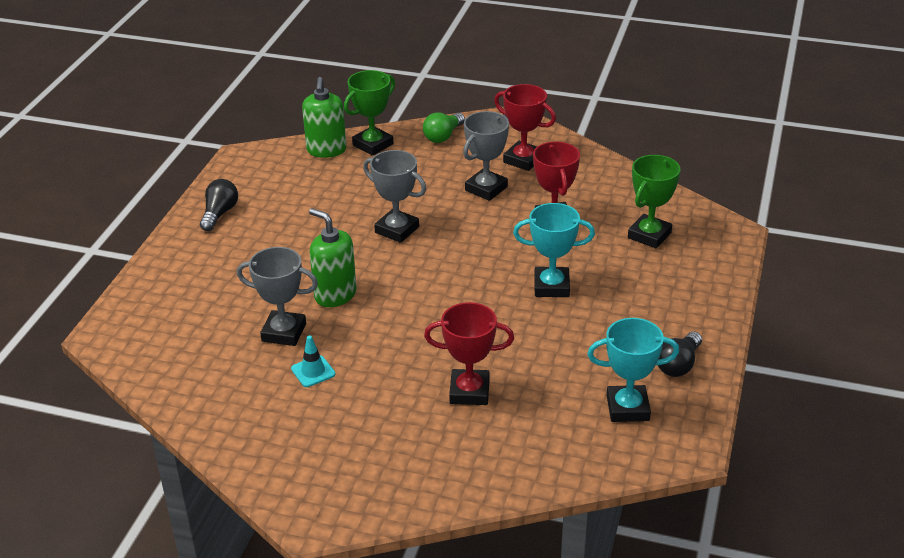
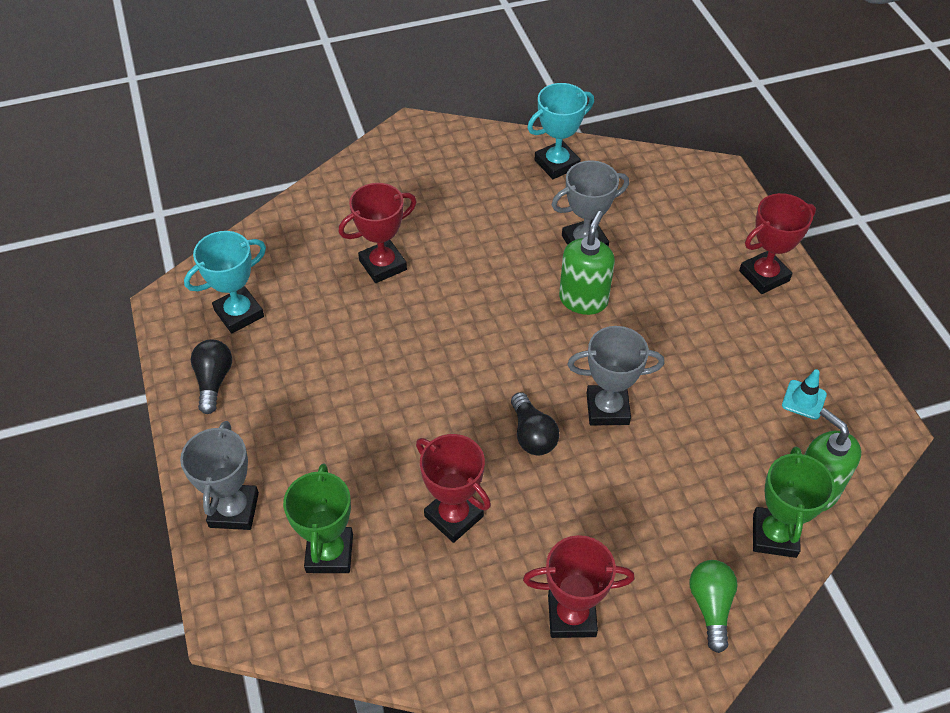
camera: 145 degrees right, 15 degrees up
(187, 252) = (764, 276): none -> red trophy
(219, 214) = (798, 334): black light bulb -> black light bulb (532, 434)
(313, 371) = (523, 222): turquoise traffic cone -> turquoise traffic cone (804, 400)
(335, 295) = (583, 300): green soap dispenser -> green soap dispenser turned 75 degrees counterclockwise
(486, 189) = (571, 530): grey trophy -> grey trophy (234, 510)
(551, 286) = (391, 415): turquoise trophy -> turquoise trophy (557, 164)

